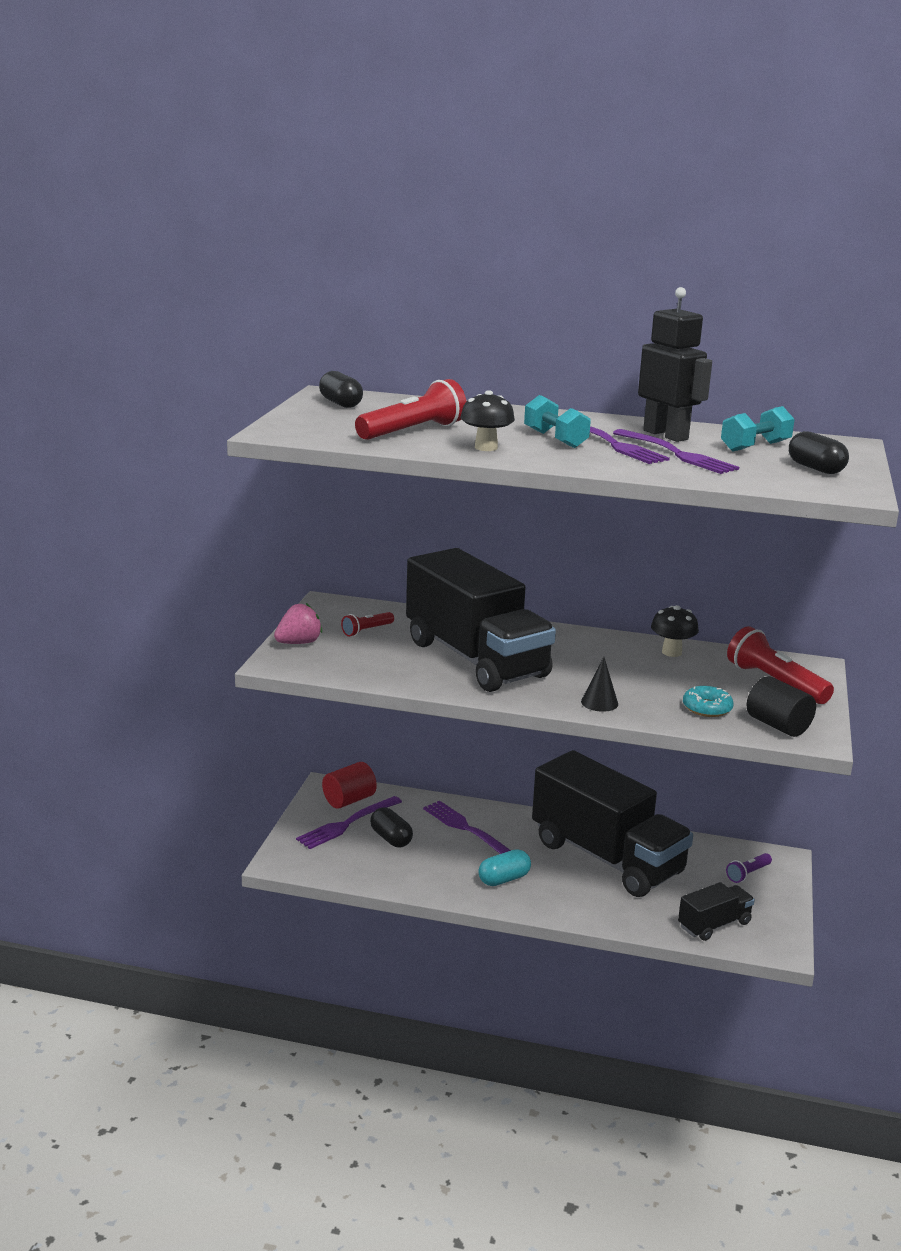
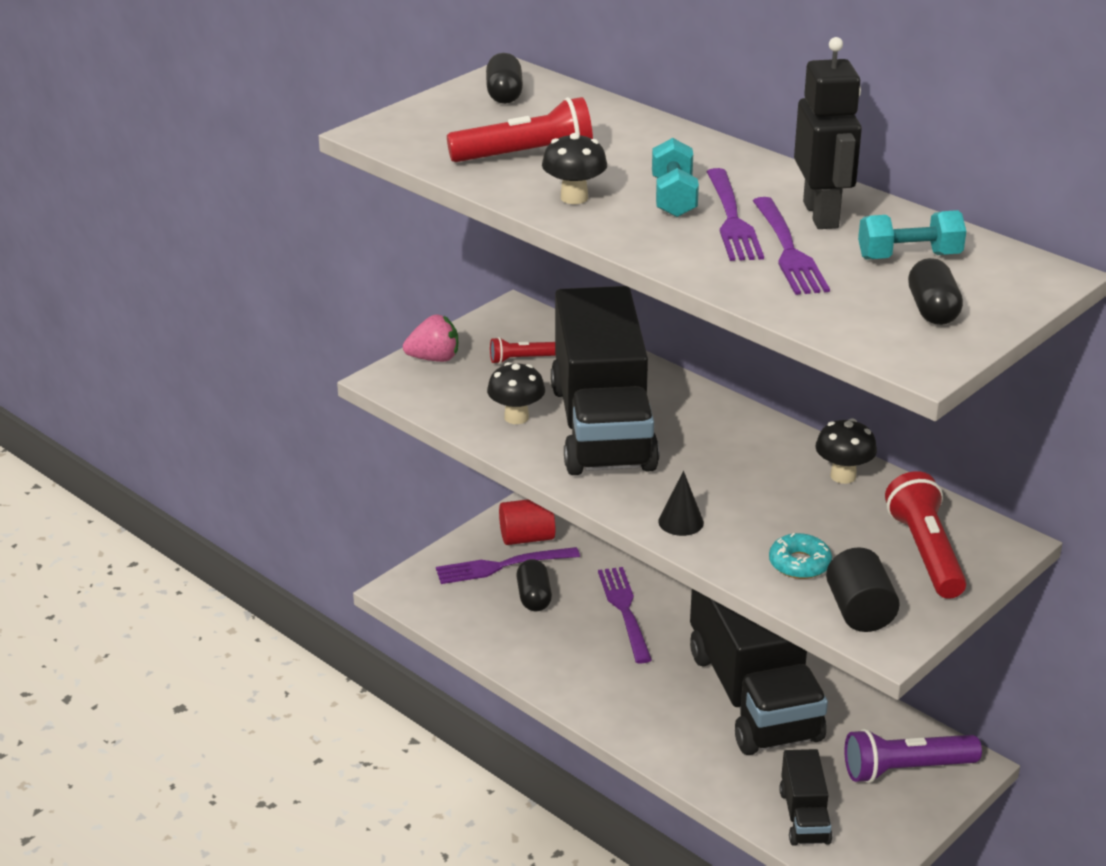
camera: 30 degrees right, 10 degrees up
(405, 666) = (516, 417): none -> black mushroom
(504, 879) = (614, 684): turquoise capsule -> none
(714, 925) = (804, 816): black truck -> black truck turned 90 degrees clockwise
(748, 874) = (906, 769): purple flashlight -> purple flashlight, size x1.88

